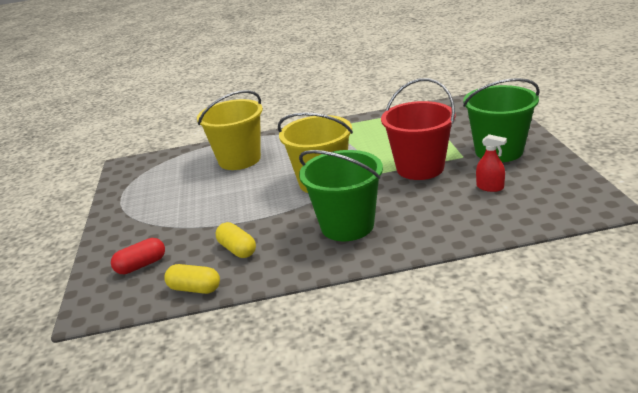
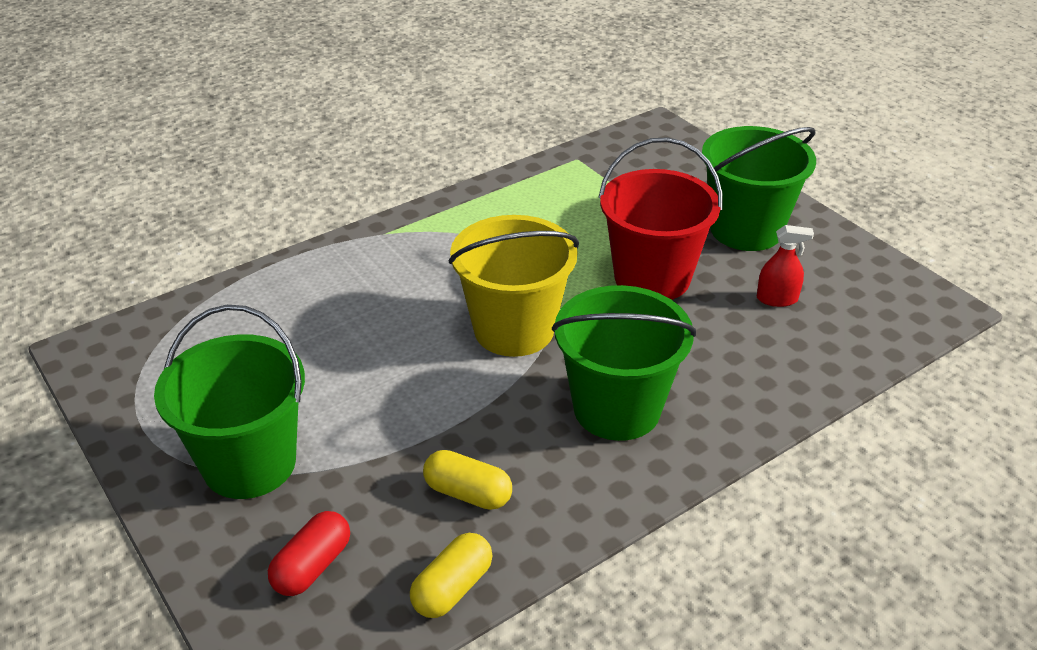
camera: 30 degrees left, 10 degrees up
(151, 219) = (249, 463): none -> green bucket
(195, 288) = (452, 588): yellow capsule -> yellow capsule turned 45 degrees counterclockwise
(239, 159) = (325, 304): yellow bucket -> none

